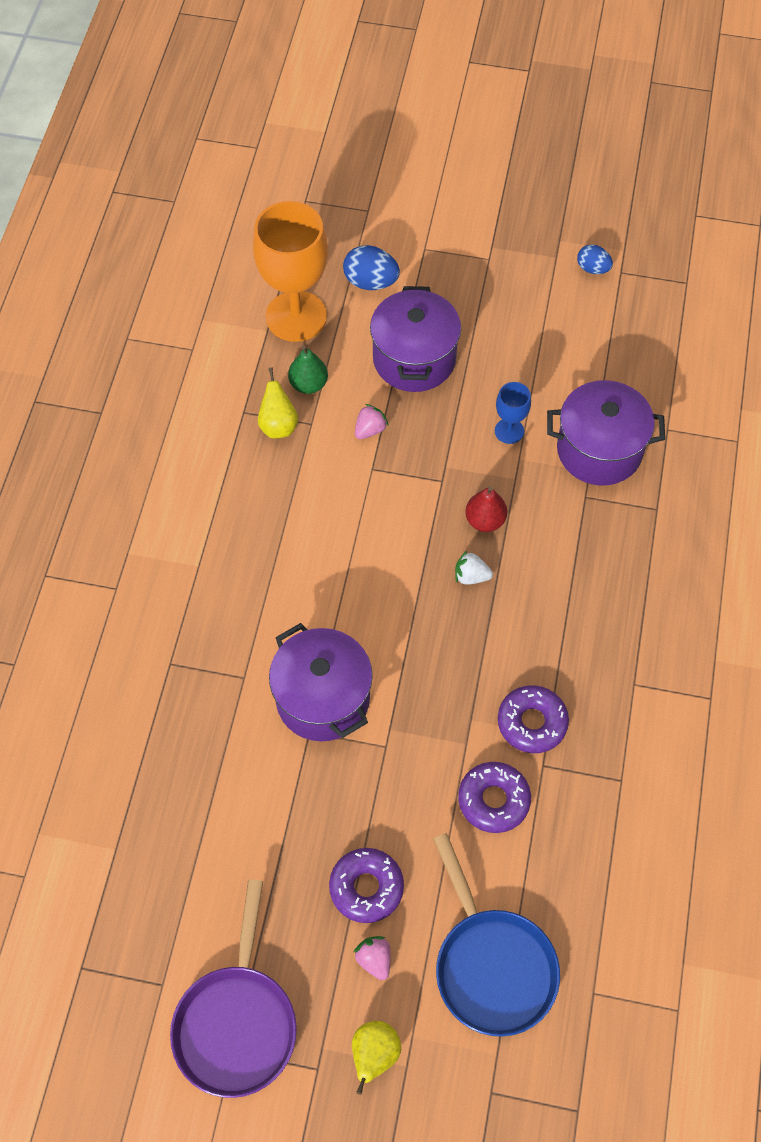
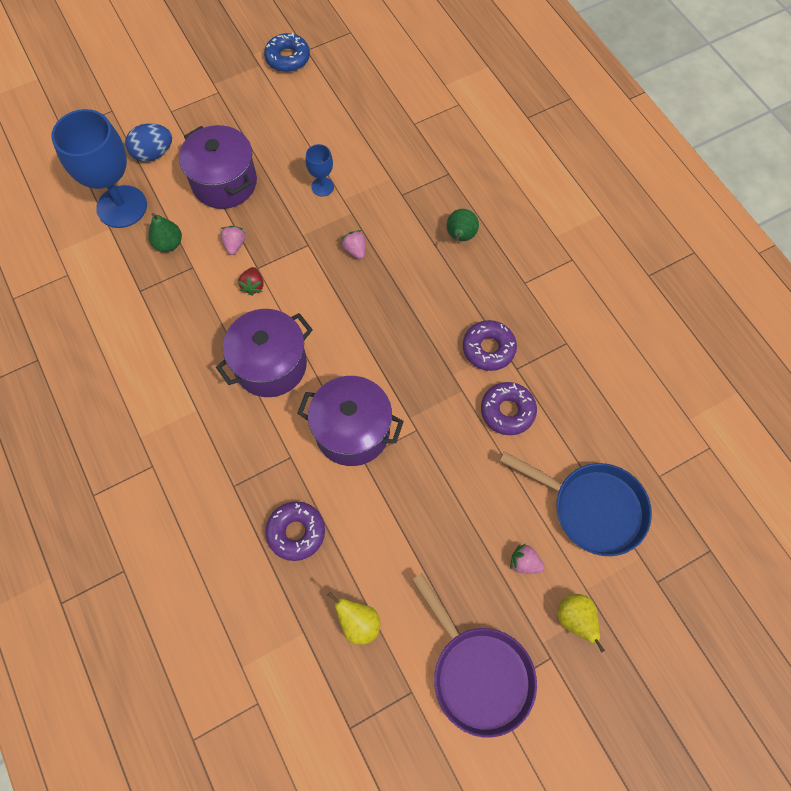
camera: 40 degrees left, 5 degrees up
(278, 425) = (171, 283): yellow pear -> yellow pear (358, 623)
(296, 316) = (122, 207): orange goblet -> blue goblet
(352, 484) = (253, 286): none -> red strawberry
(366, 888) = (481, 524): purple donut -> purple donut (296, 532)
(471, 576) = (376, 289): white strawberry -> none
(485, 520) = (355, 250): red pear -> pink strawberry
(592, 269) = (288, 58): blue egg -> blue donut
(599, 450) = (386, 162): purple pot -> purple pot (270, 365)
(608, 585) = (460, 236): none -> green pear

